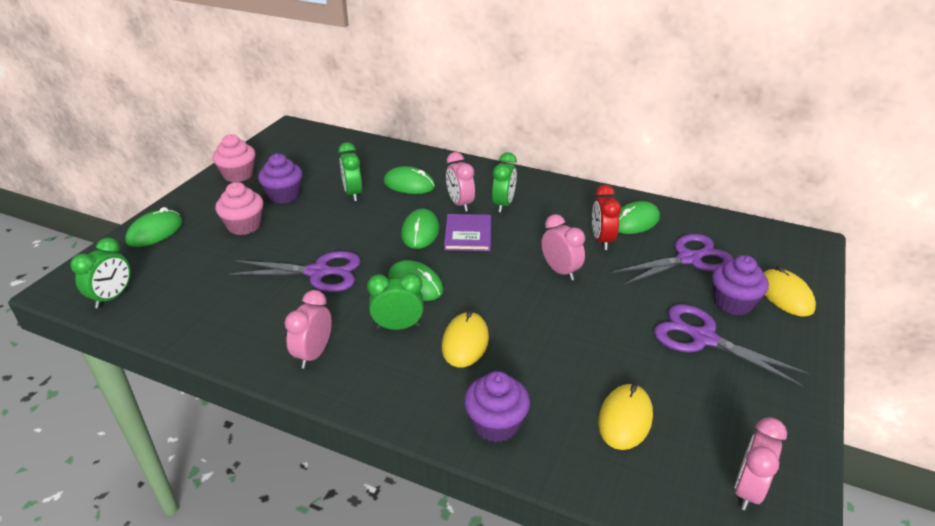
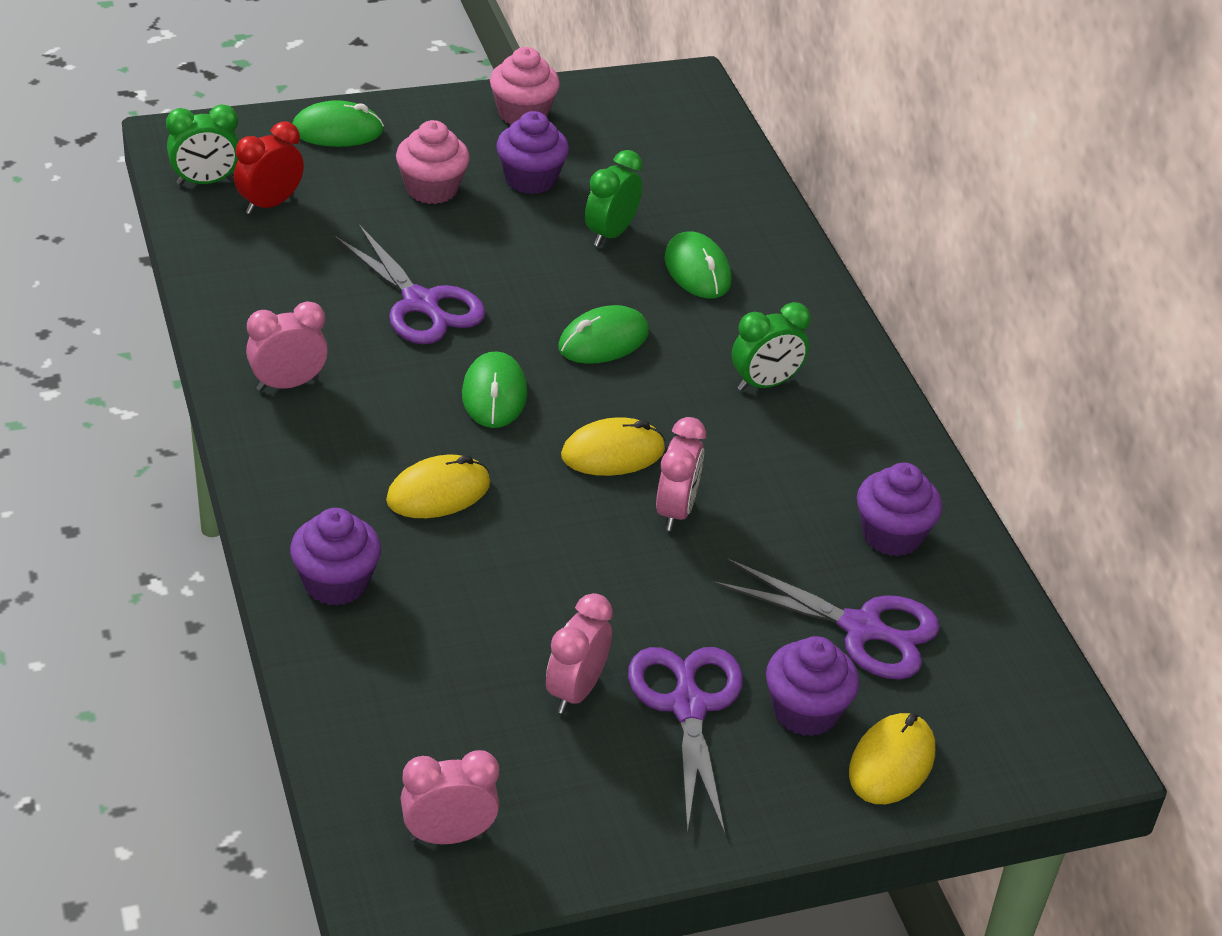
camera: 45 degrees right, 5 degrees up
(398, 326) = (403, 423): green clock -> none
(460, 204) = (712, 342): pink clock -> pink clock (575, 691)
(468, 234) = (651, 386): purple book -> none
(602, 240) = (799, 521): red clock -> red clock (269, 204)
(625, 419) = (455, 688): yellow mouse -> yellow mouse (613, 453)
(634, 221) = (892, 535): green mouse -> purple cupcake

